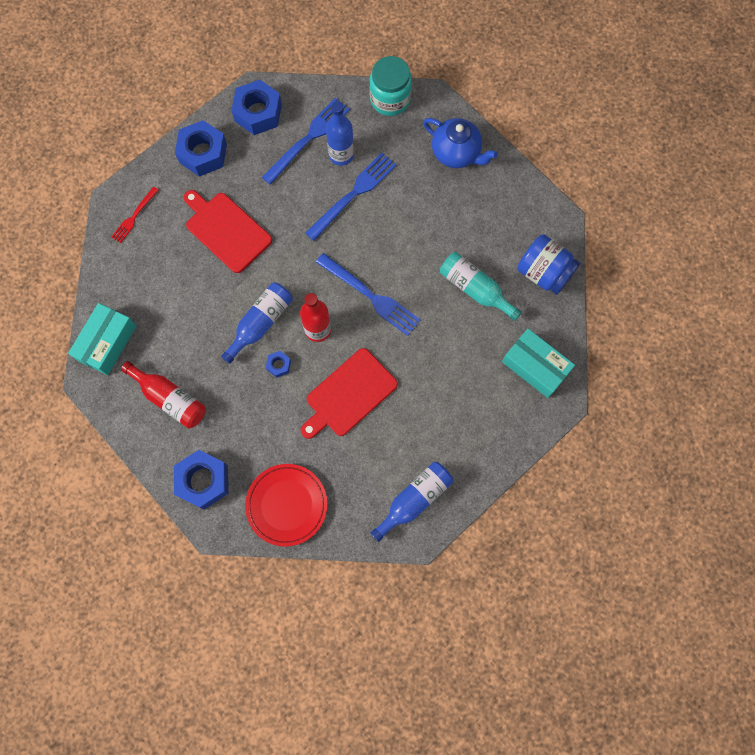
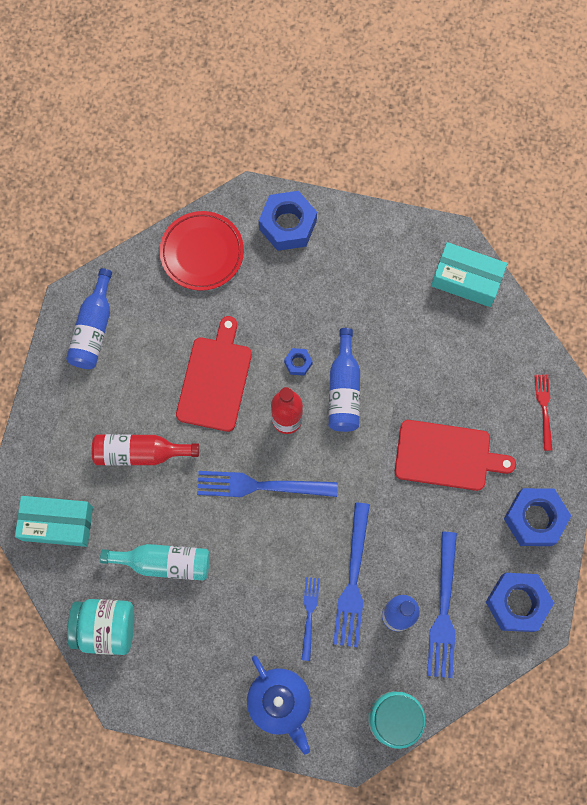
camera: 145 degrees right, 0 degrees up
(107, 343) = (466, 279): turquoise box -> turquoise box turned 60 degrees counterclockwise
(170, 398) = (371, 270): red bottle -> red bottle (140, 453)
(398, 192) = (309, 614): none -> blue fork
(456, 153) = (280, 703): blue teapot -> blue teapot turned 120 degrees counterclockwise
(544, 273) = (106, 628): blue jar -> turquoise jar

